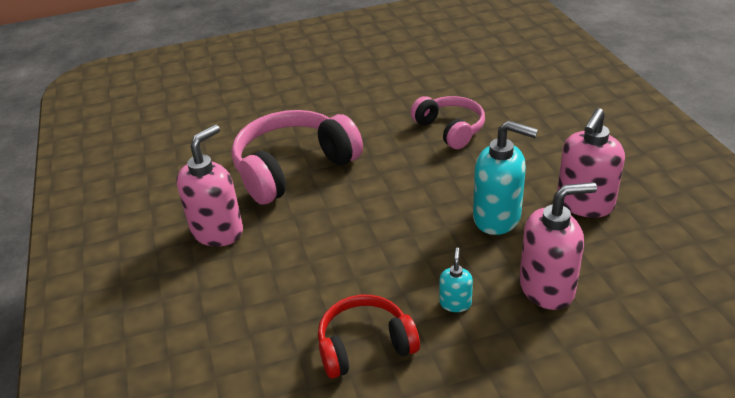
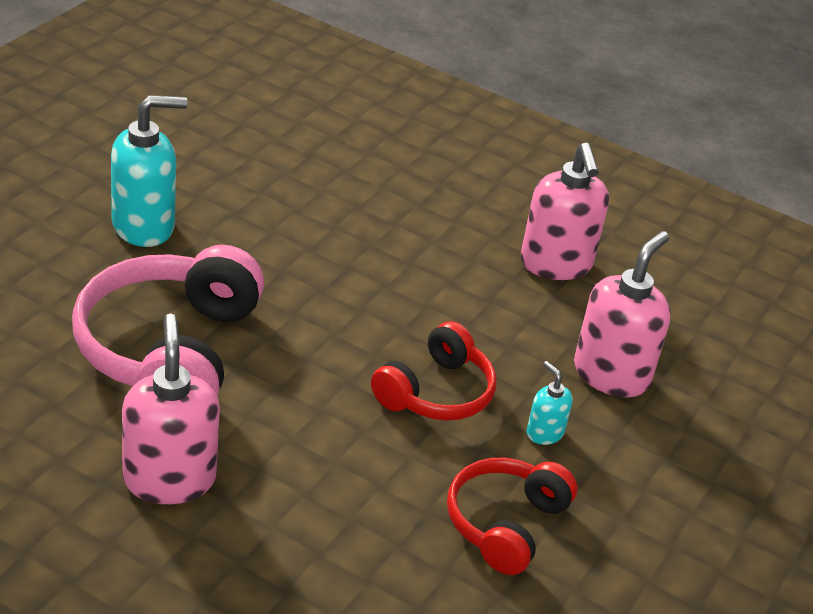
camera: 50 degrees left, 0 degrees up
(412, 249) = (436, 392): none -> red headphones
(450, 129) = (317, 221): pink headphones -> none
(497, 218) = (487, 316): turquoise soap dispenser -> turquoise soap dispenser (144, 226)

